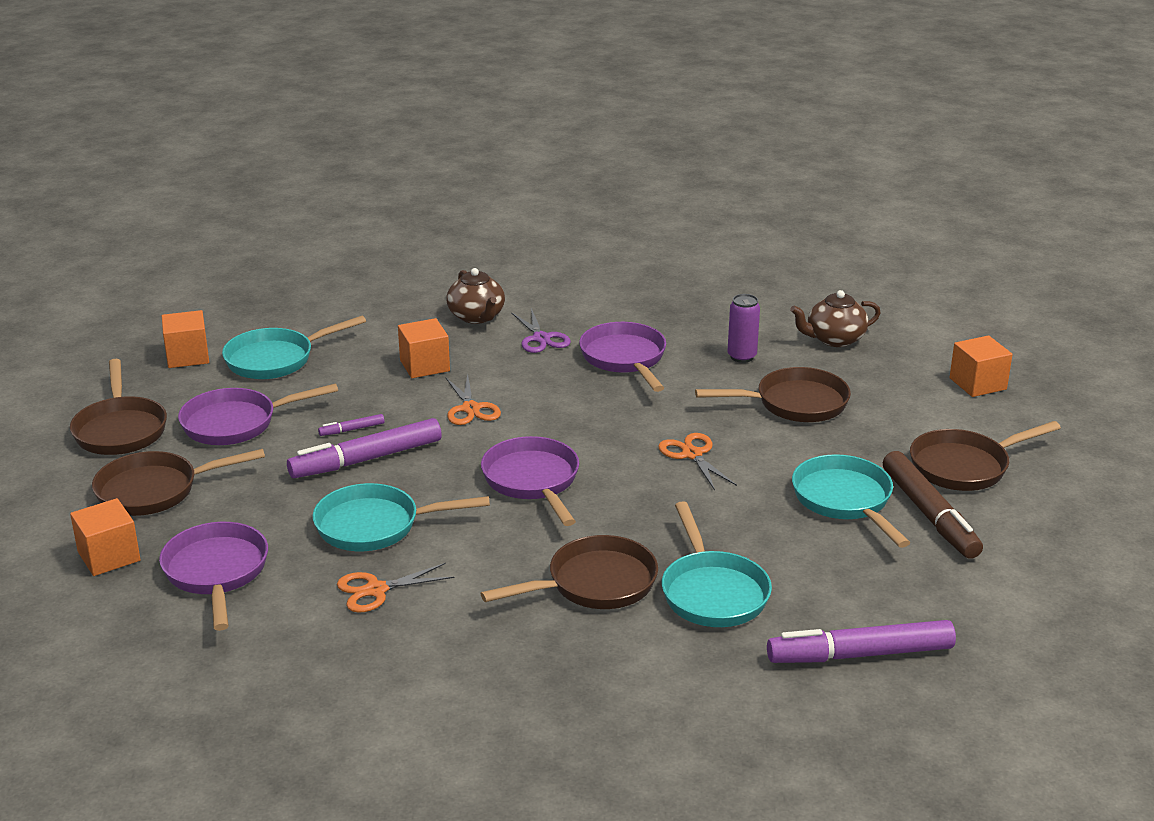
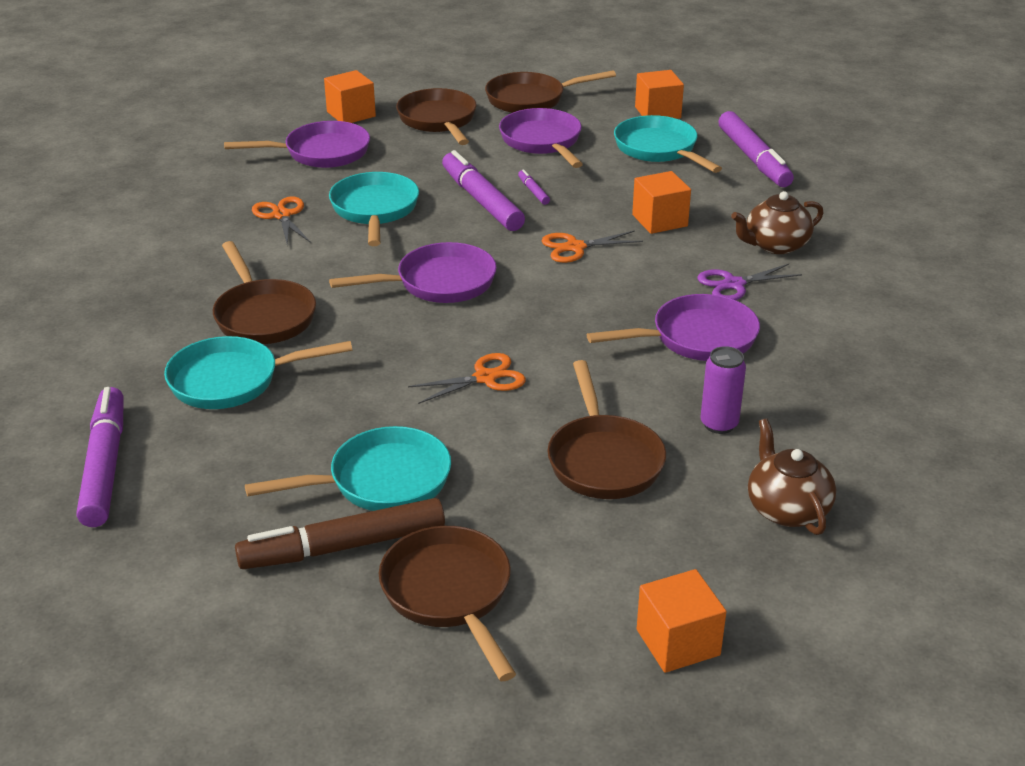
camera: 90 degrees right, 5 degrees up
(311, 314) = (753, 159): none -> purple marker

